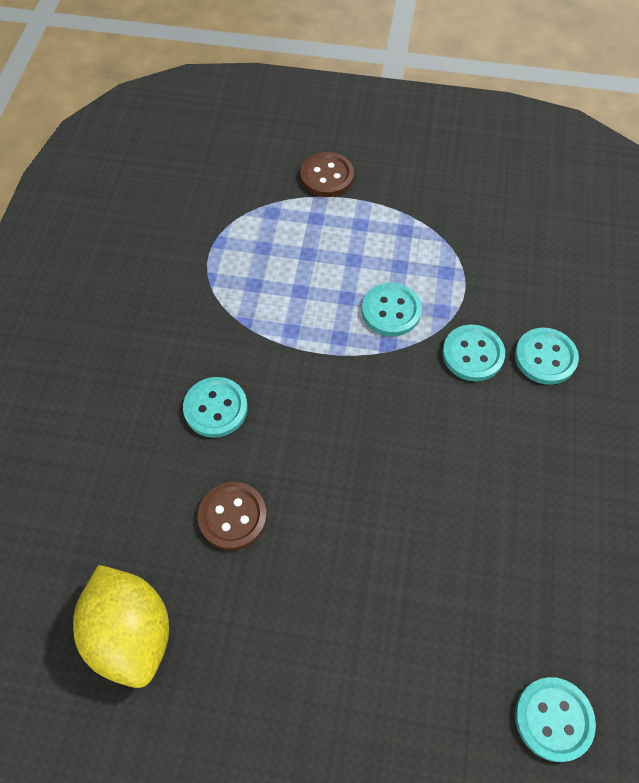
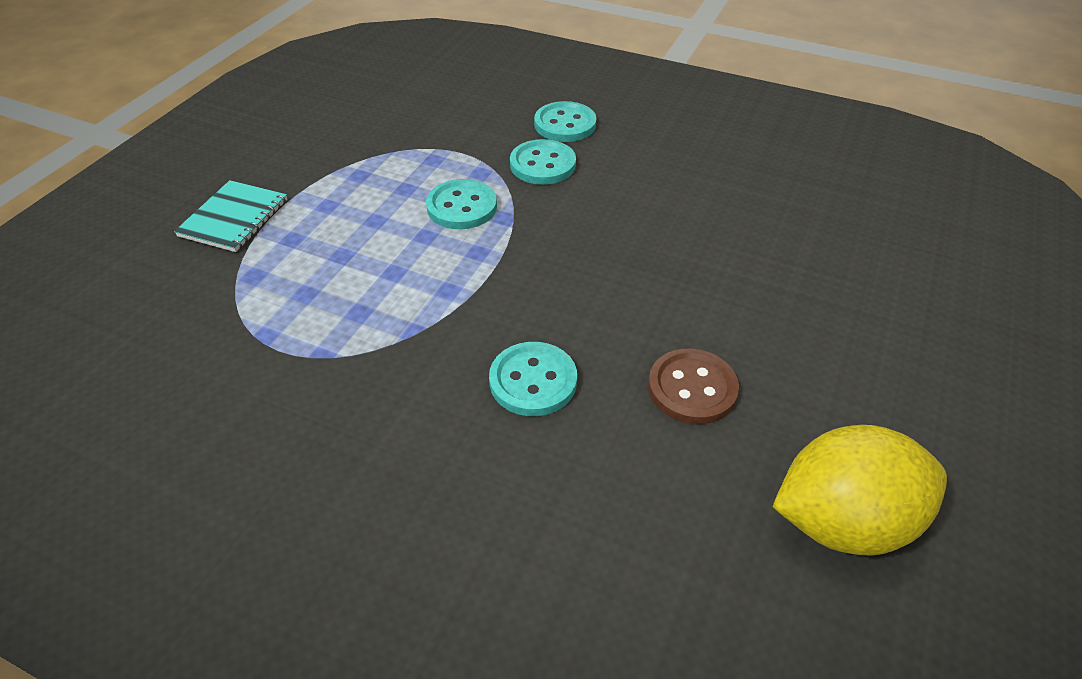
camera: 75 degrees left, 15 degrees down
(327, 176) = (234, 218): brown button -> turquoise notebook
(553, 719) = (920, 201): turquoise button -> none

